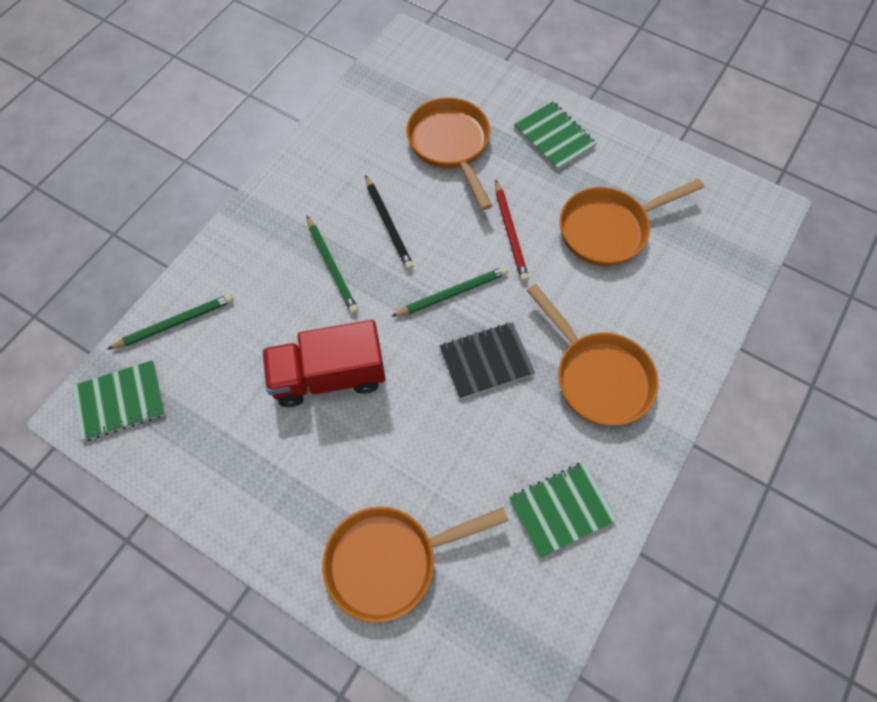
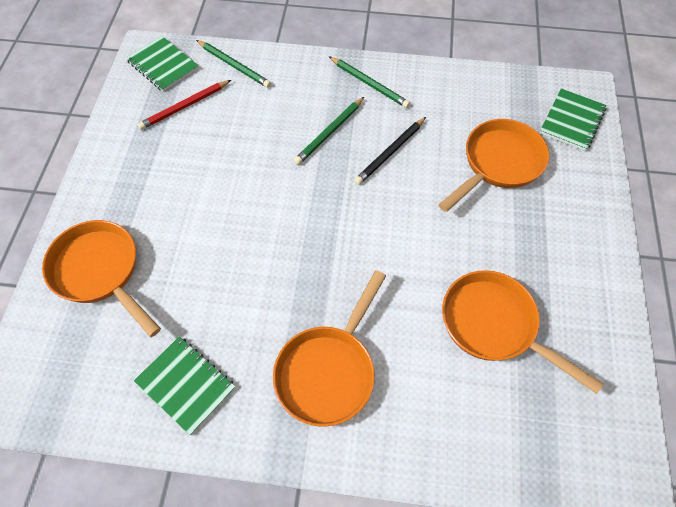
camera: 65 degrees right, 5 degrees down
(329, 376) = (234, 170): red truck -> none
(452, 293) = (351, 223): green pencil -> green pencil (369, 84)
(486, 361) = (299, 273): black notebook -> none
(510, 232) = (438, 243): red pencil -> red pencil (185, 107)
(554, 137) = (568, 240): green notebook -> green notebook (572, 121)

